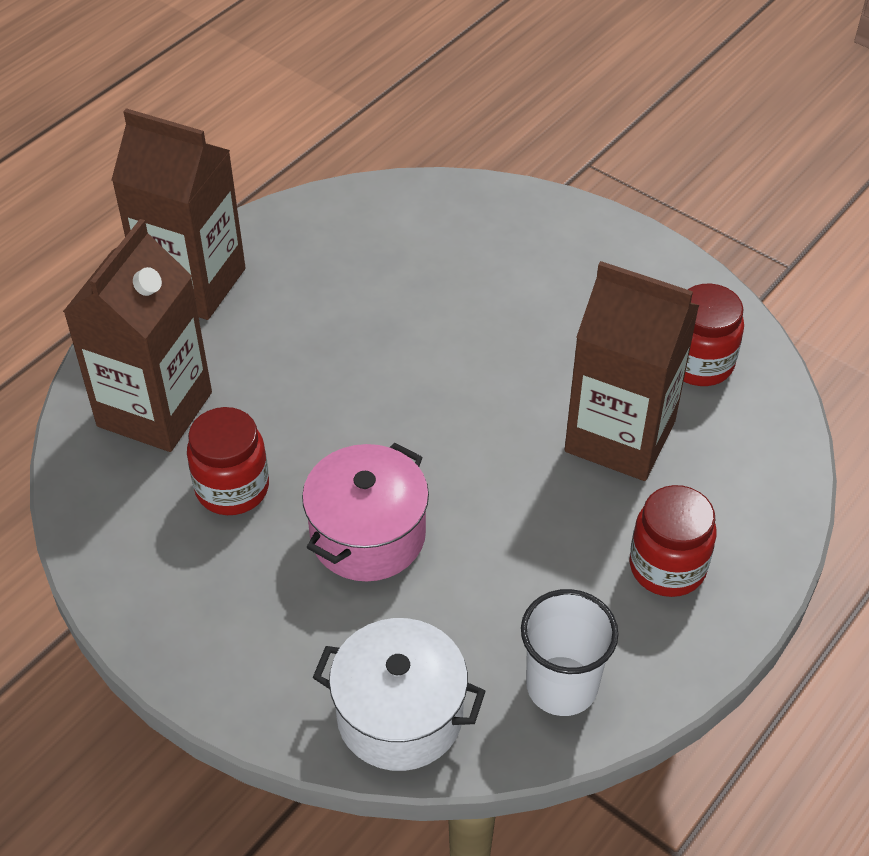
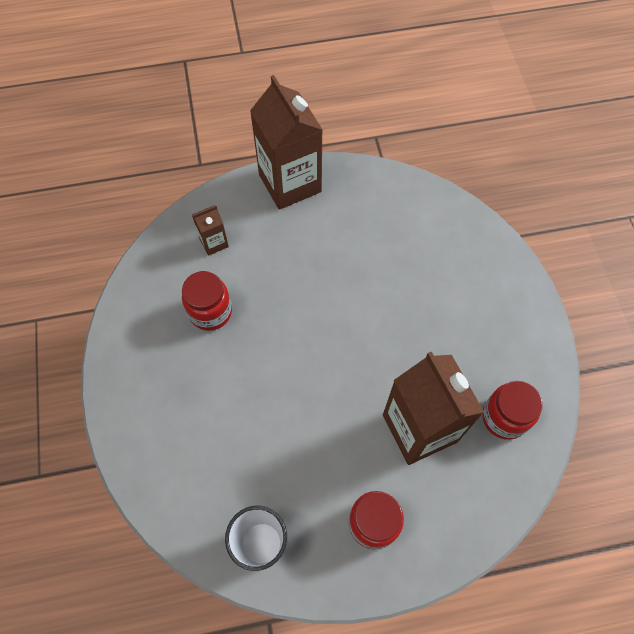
camera: 40 degrees right, 15 degrees up
(155, 409) = (214, 242): brown carton -> brown carton, size x0.45
(368, 535) = (247, 386): pink pot -> none
(399, 715) = (177, 494): white pot -> none

